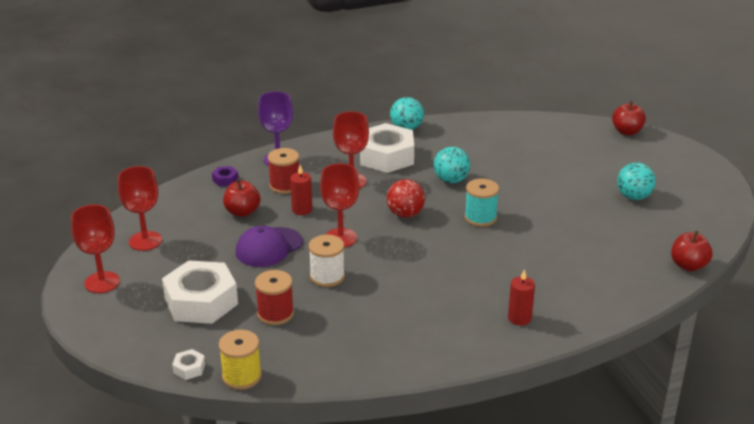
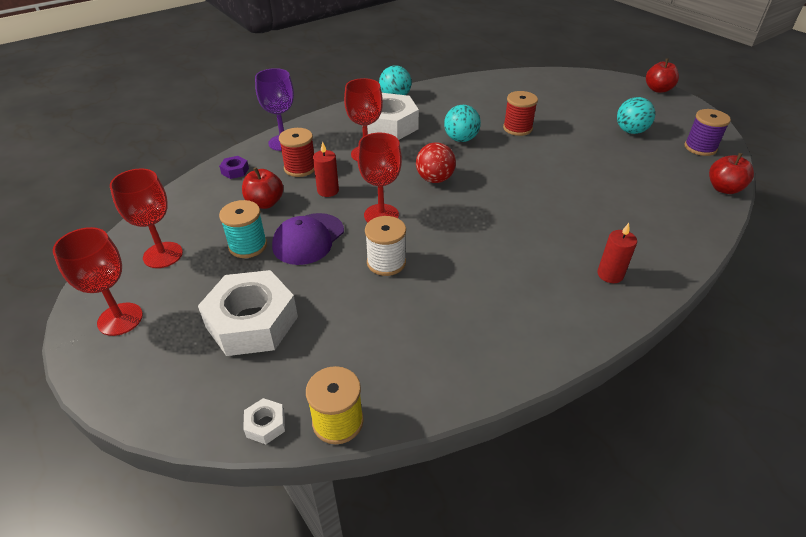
camera: 15 degrees left, 10 degrees up
(275, 313) = (346, 321): red spool -> red spool (517, 128)
(480, 218) = (508, 172): turquoise spool -> turquoise spool (248, 246)
(627, 132) = (586, 76): red apple -> red apple (658, 89)
(696, 224) = (700, 148): none -> purple spool

